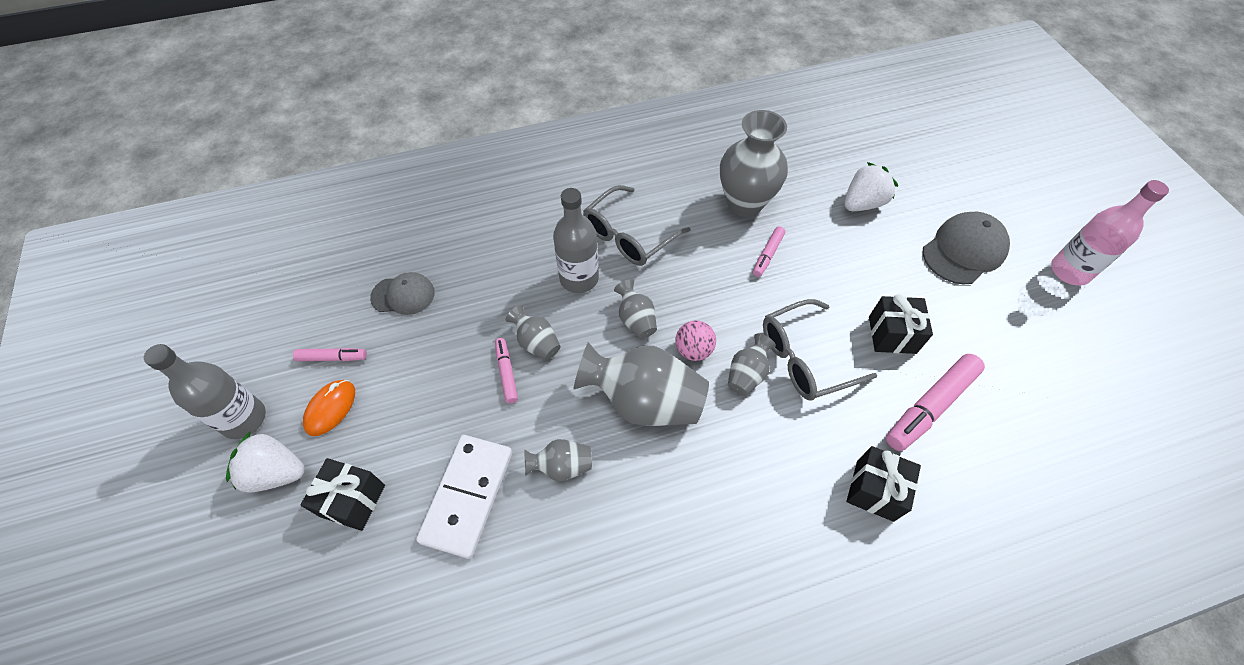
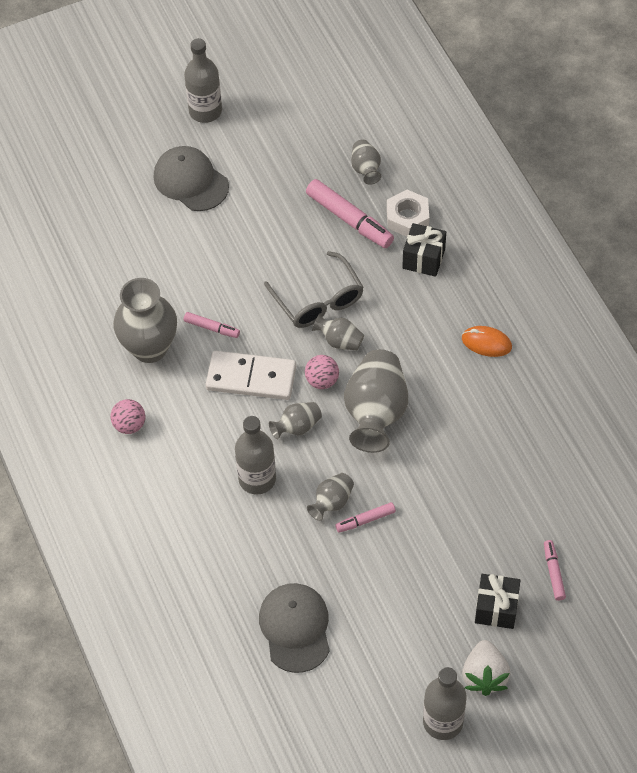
camera: 95 degrees left, 0 degrees up
(331, 408) = (421, 653): orange mouse -> orange mouse (486, 343)
(332, 357) = (371, 669): pink marker -> pink marker (553, 572)
(403, 295) = (295, 628): grey cap -> grey cap, size x1.53
(468, 496) = (477, 525): white domino -> white domino (251, 377)
(561, 466) = (441, 464): grey vase -> grey vase (366, 169)
(628, 236) = (201, 443): grey glasses -> none
(658, 184) = (129, 425): none -> pink ball
(862, 203) = (141, 252): white strawberry -> none
(892, 335) = (287, 239): black gift -> none
(942, 478) = (407, 218): none -> white nut
(1069, 271) = (205, 111): pink bottle -> grey bottle

